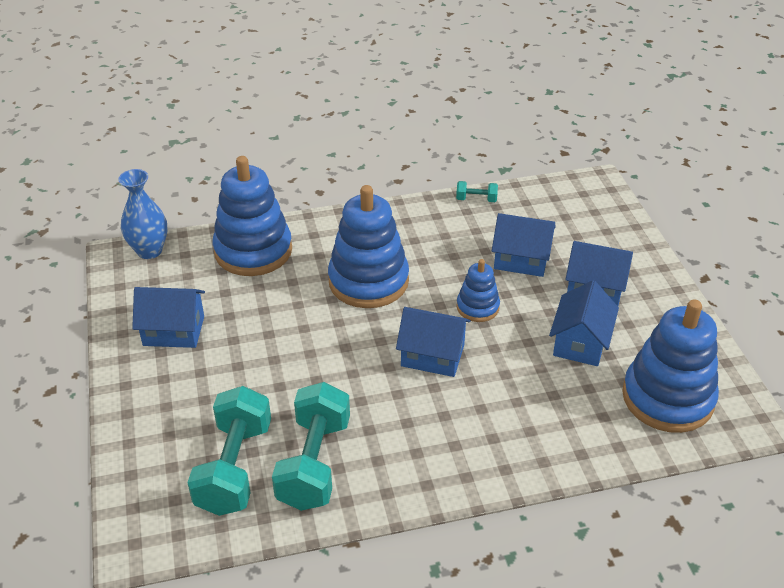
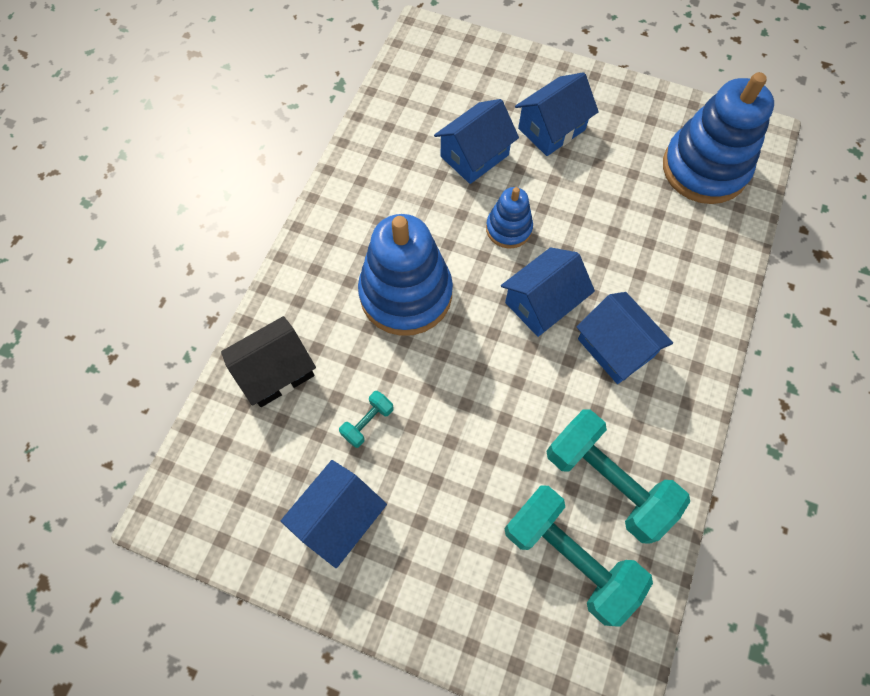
camera: 55 degrees left, 25 degrees up
(149, 251) = (187, 477): blue vase -> none
(253, 251) = (276, 371): blue stacking toy -> black house
(476, 199) = (365, 134): turquoise dumbbell -> turquoise dumbbell (367, 422)
(580, 342) = (605, 183): blue house -> blue house (615, 347)

